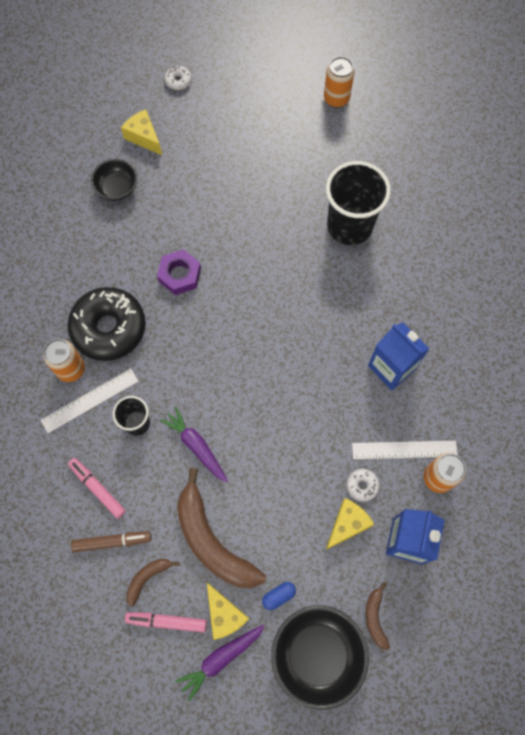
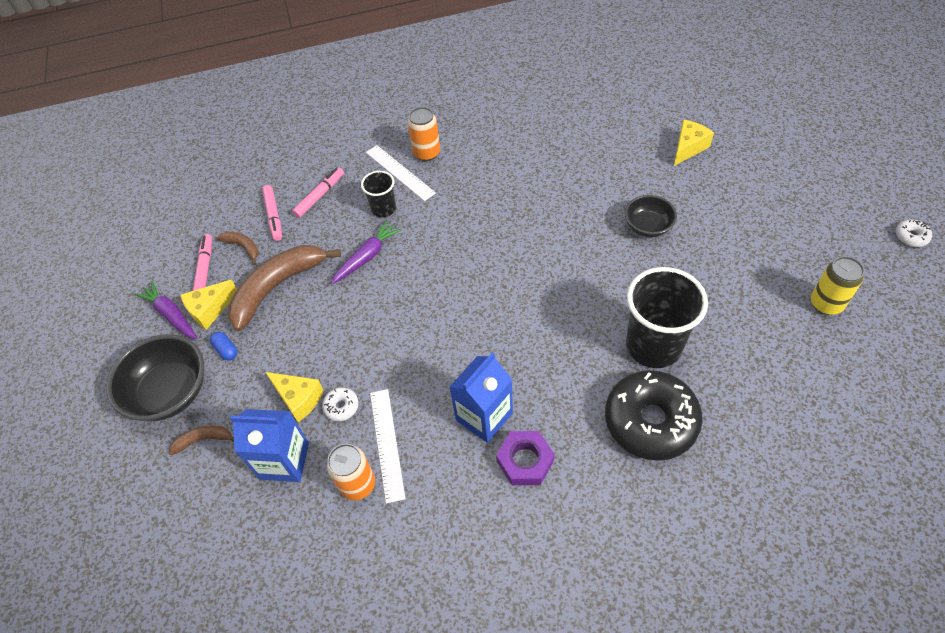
camera: 85 degrees right, 15 degrees down
(109, 328) = (472, 169): black donut -> black donut (650, 421)
(112, 542) = (273, 216): brown marker -> pink marker
(117, 188) = (621, 141): black bowl -> black bowl (648, 226)
(178, 81) = (771, 159): white donut -> white donut (911, 236)
(180, 275) = (542, 207): purple nut -> purple nut (525, 461)
(336, 99) = (826, 304): orange can -> yellow can

